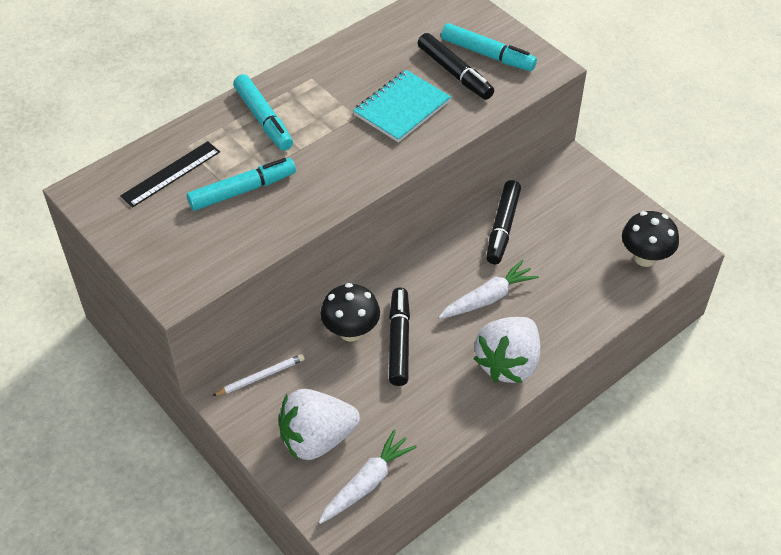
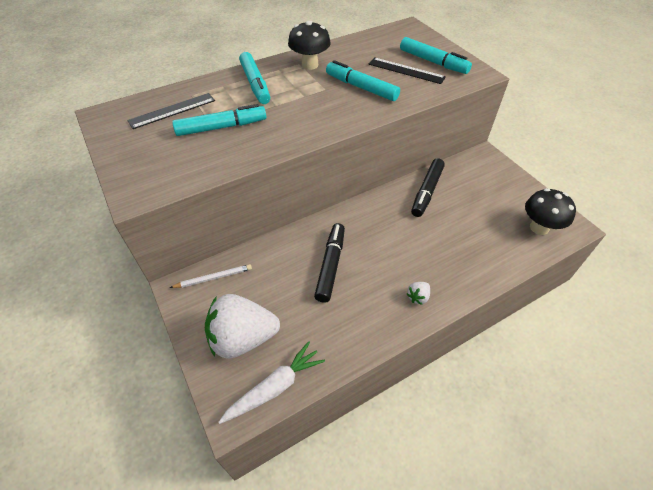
camera: 10 degrees right, 0 degrees up
(351, 331) = (294, 252): black mushroom -> black mushroom (310, 65)
(402, 108) = (361, 87): turquoise notebook -> turquoise marker
(454, 73) = (406, 70): black marker -> black ruler
(488, 298) = (408, 241): white carrot -> none
(508, 363) = (418, 297): white strawberry -> white strawberry, size x0.41

